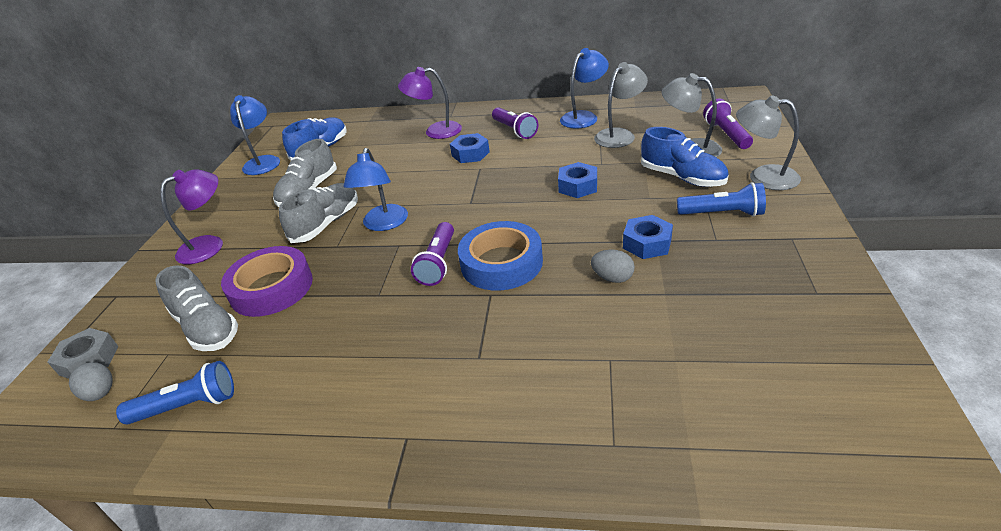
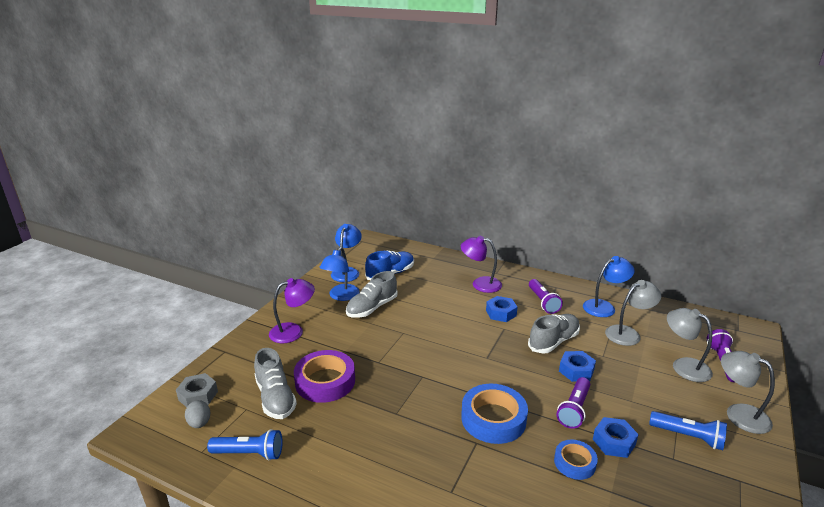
camera: 15 degrees right, 10 degrees down
(326, 224) = (377, 340): grey shoe -> grey shoe (553, 341)
(384, 224) = (417, 355): blue lamp -> blue lamp (341, 296)
(438, 263) = (446, 402): purple flashlight -> purple flashlight (574, 409)
(612, 278) = (574, 463): grey egg -> blue tape
(682, 177) = (666, 391): blue shoe -> none

